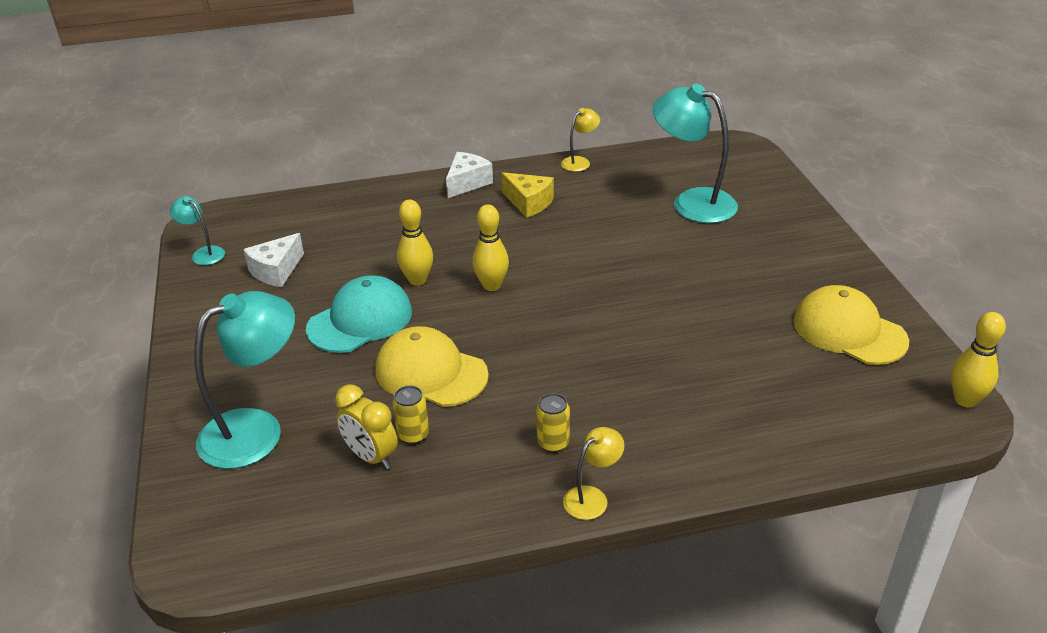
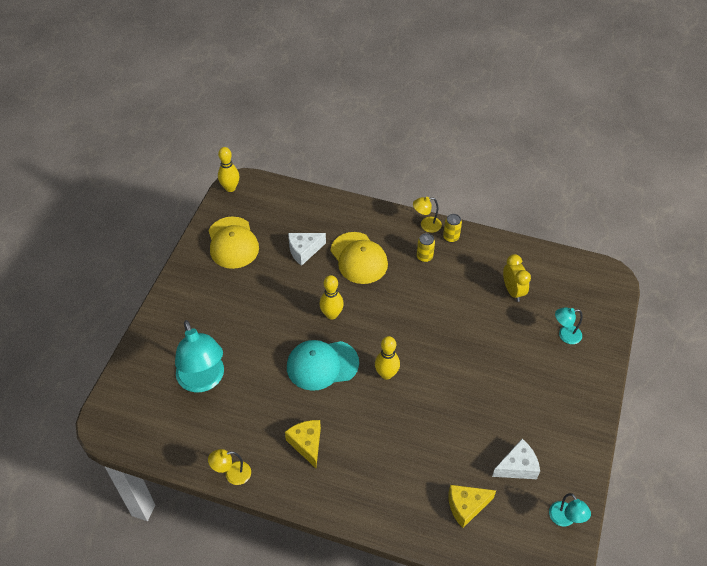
camera: 150 degrees left, 15 degrees up
(256, 430) = (565, 335): turquoise lamp -> turquoise lamp, size x0.49
(321, 224) = (466, 506): none -> yellow cheese
(360, 320) = (480, 387): turquoise cap -> turquoise cap (322, 365)
(413, 435) = (487, 293): yellow can -> yellow can (451, 237)
(417, 280) = (428, 404): yellow bowling pin -> yellow bowling pin (331, 314)
(431, 372) = (459, 326): yellow cap -> yellow cap (359, 258)
(467, 183) = (333, 497): white cheese -> white cheese (304, 251)

